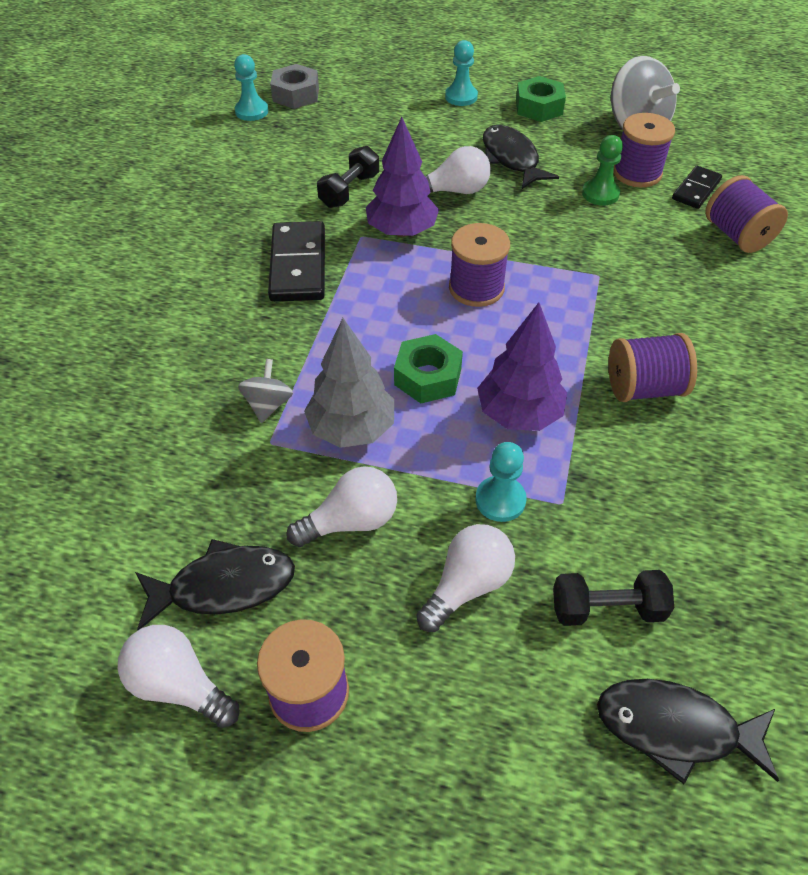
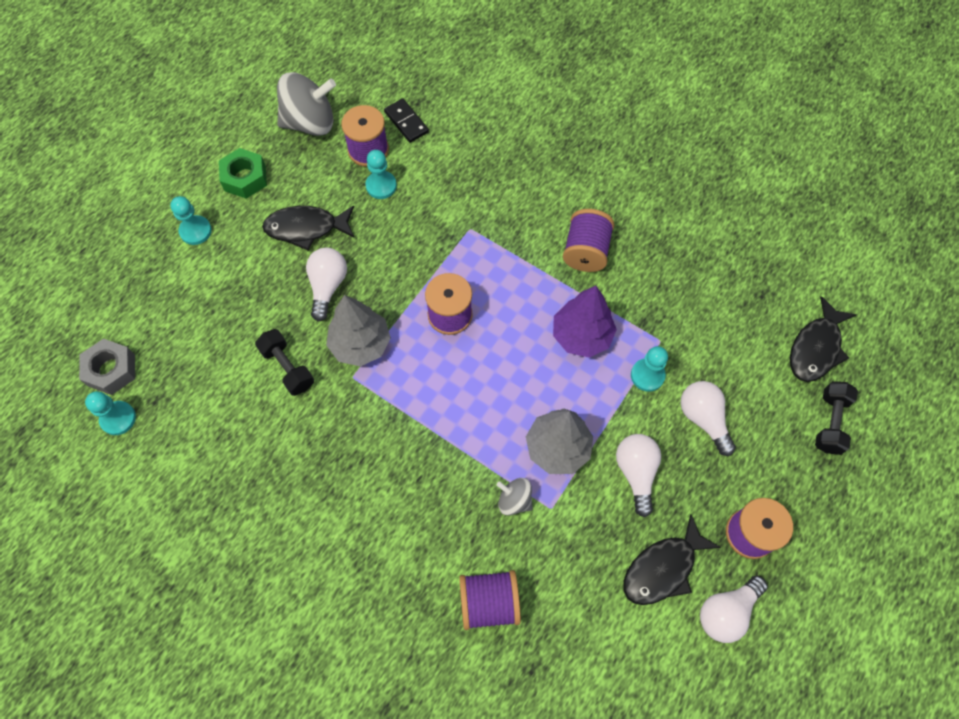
camera: 70 degrees left, 15 degrees up
(224, 586) = (663, 568): black fish -> black fish turned 135 degrees counterclockwise
(298, 265) = (368, 437): black domino -> none
(401, 231) = (360, 344): purple tree -> grey tree
(428, 376) = (527, 381): green nut -> none
(600, 194) = (381, 186): green pawn -> turquoise pawn
(607, 609) = (739, 348): black dumbbell -> black dumbbell (830, 422)
(737, 235) = (467, 123): purple spool -> purple spool (489, 602)

